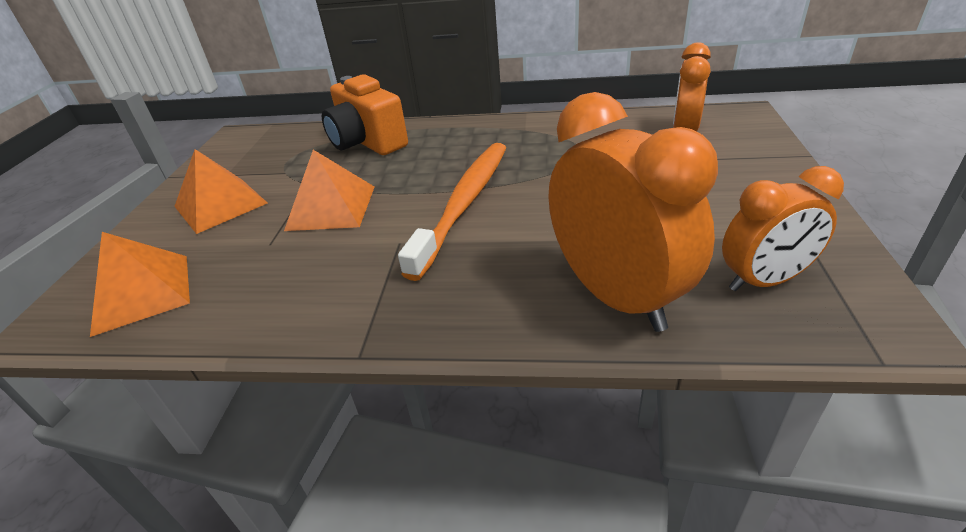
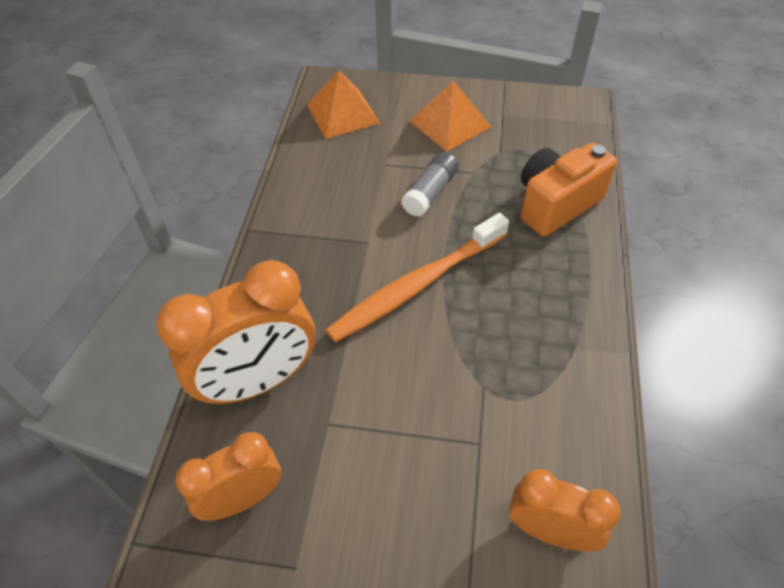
camera: 90 degrees right, 15 degrees up
(331, 207) = (430, 193): orange pyramid -> grey glue stick
(464, 204) = (416, 285): orange toothbrush -> orange toothbrush turned 120 degrees clockwise
(764, 281) = (243, 498): orange clock -> orange clock turned 75 degrees clockwise

